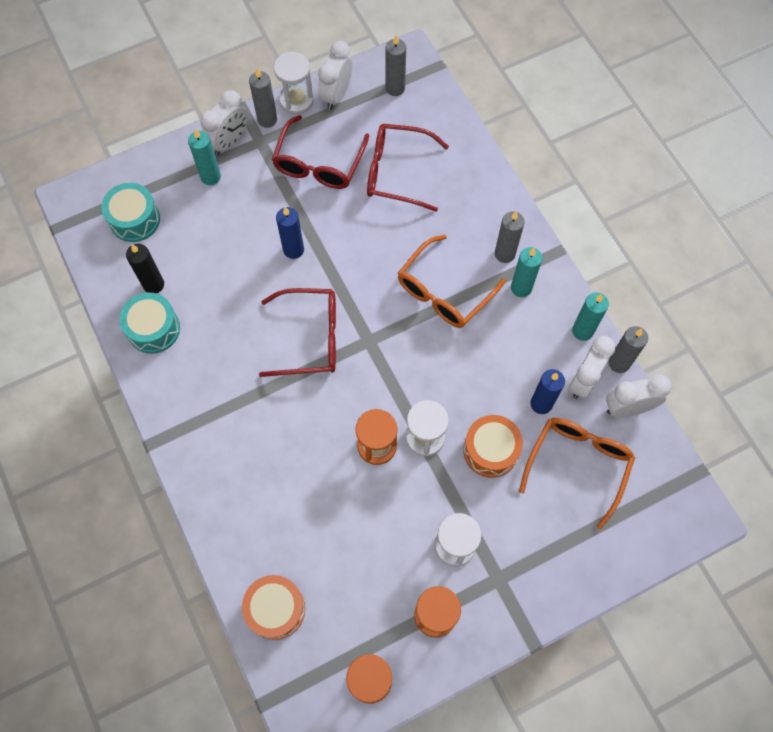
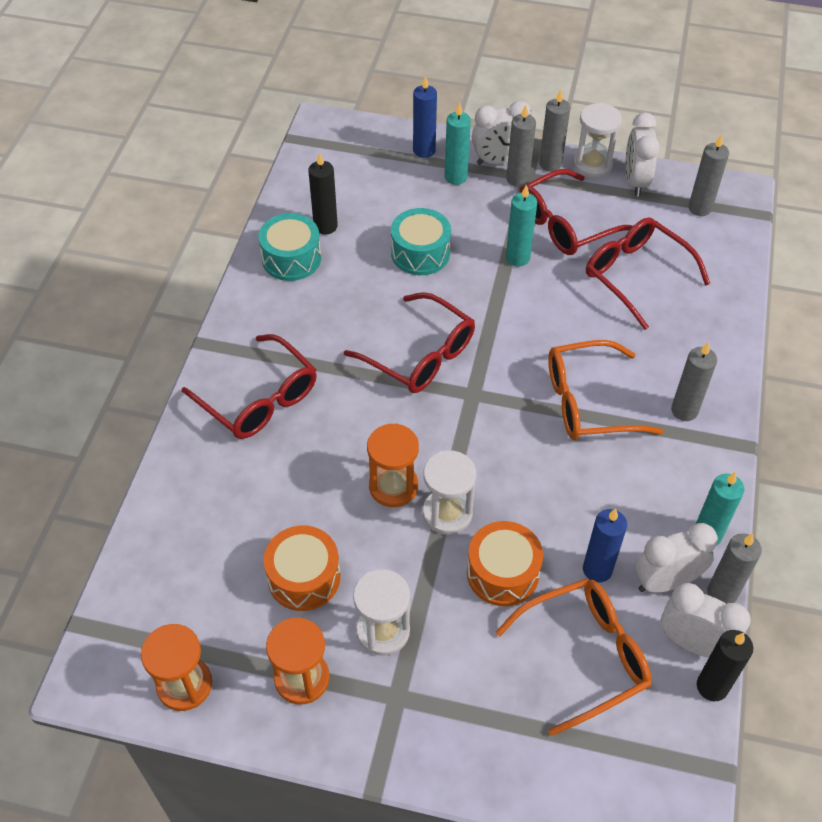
camera: 40 degrees right, 15 degrees down
(134, 219) = (359, 170): turquoise drum -> turquoise drum (420, 253)
(233, 453) = (259, 399): none -> red glasses
(255, 148) = (517, 179): none -> grey candle
(275, 609) = (165, 553): orange drum -> orange drum (304, 577)
(293, 250) = (474, 276): blue candle -> blue candle (424, 150)
(336, 95) = (635, 181): white clock -> white clock turned 60 degrees counterclockwise
(521, 288) = (674, 451): turquoise candle -> turquoise candle (517, 258)
(657, 426) = (712, 686): none -> black candle

